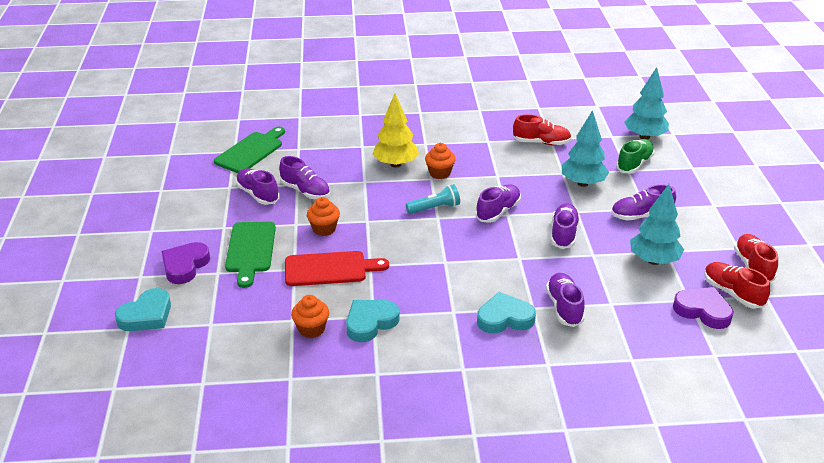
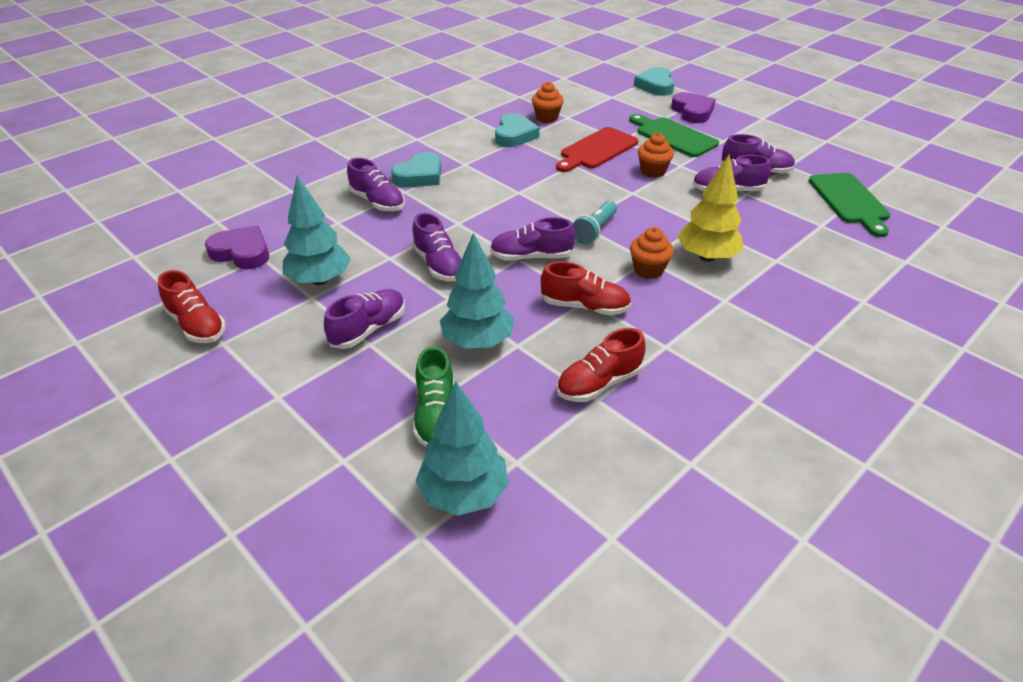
camera: 140 degrees right, 5 degrees up
(498, 211) = (531, 257): purple shoe -> purple shoe turned 90 degrees clockwise
(703, 311) = (242, 252): purple heart -> purple heart turned 150 degrees counterclockwise
(732, 293) = (214, 283): red shoe -> red shoe (585, 307)

